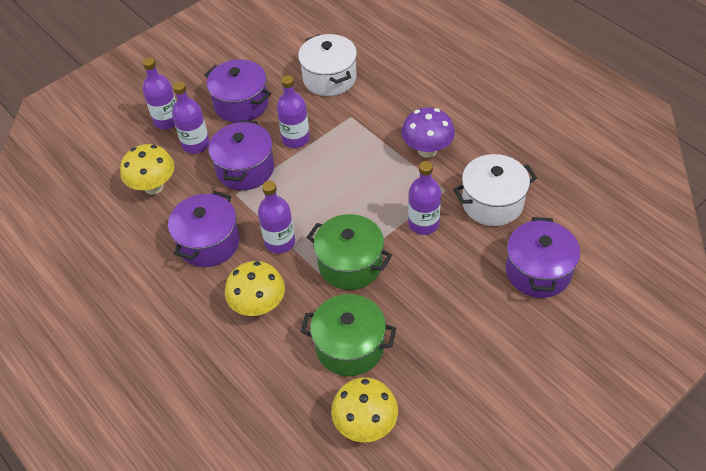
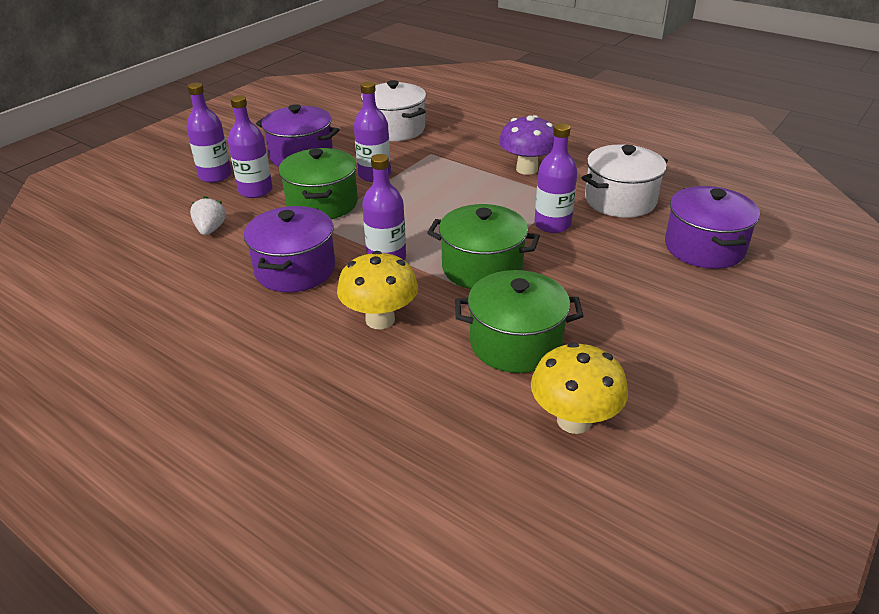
camera: 15 degrees left, 15 degrees down
(153, 187) = (210, 229): yellow mushroom -> white strawberry
(245, 169) = (322, 203): purple pot -> green pot

